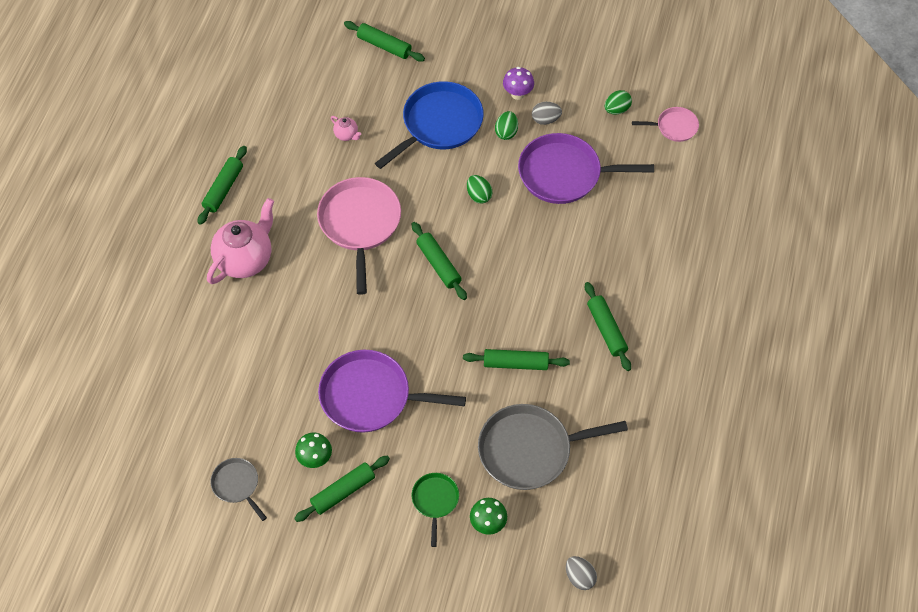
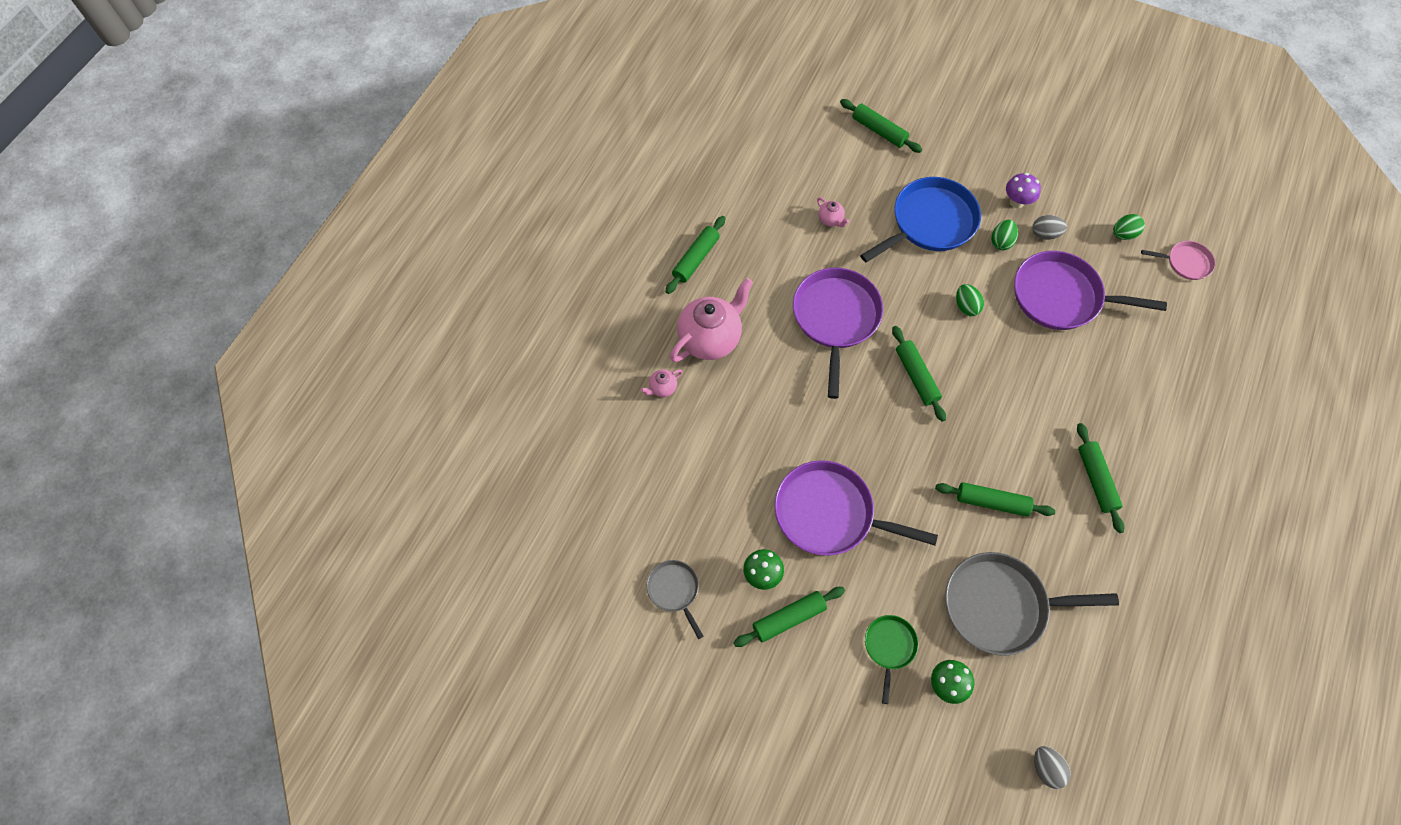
camera: 10 degrees right, 5 degrees up
(205, 310) = (662, 388): none -> pink teapot
(360, 224) = (835, 318): pink pan -> purple pan

